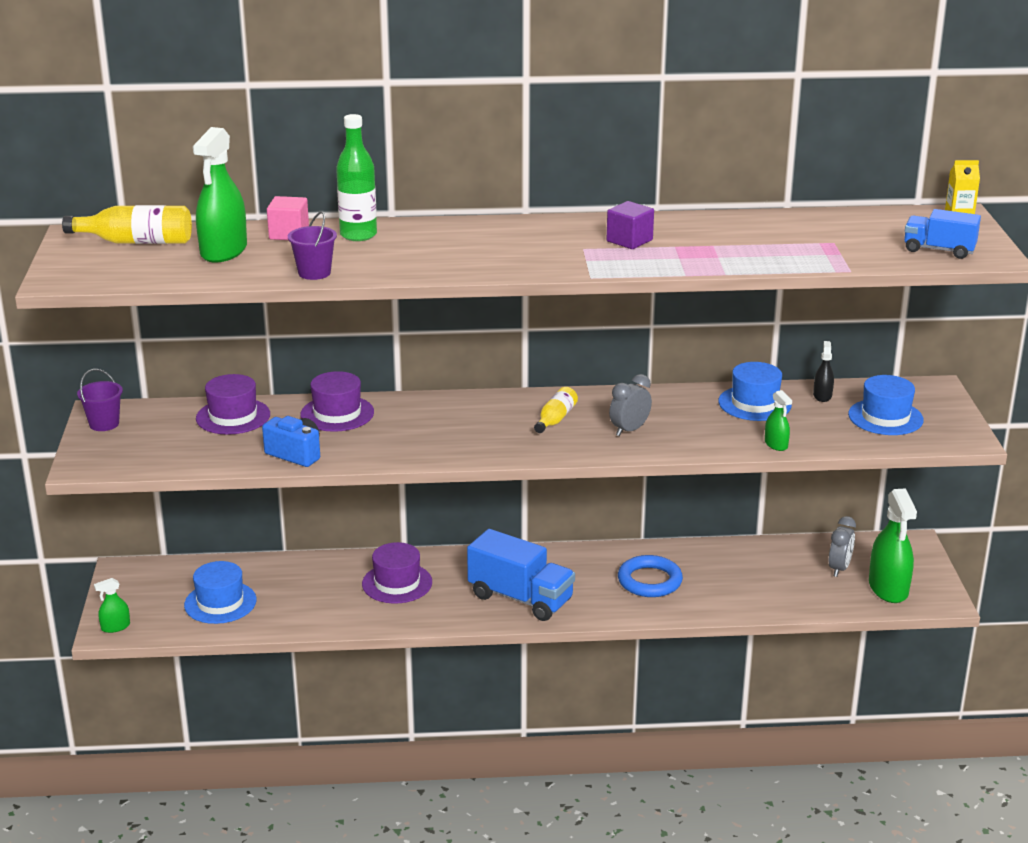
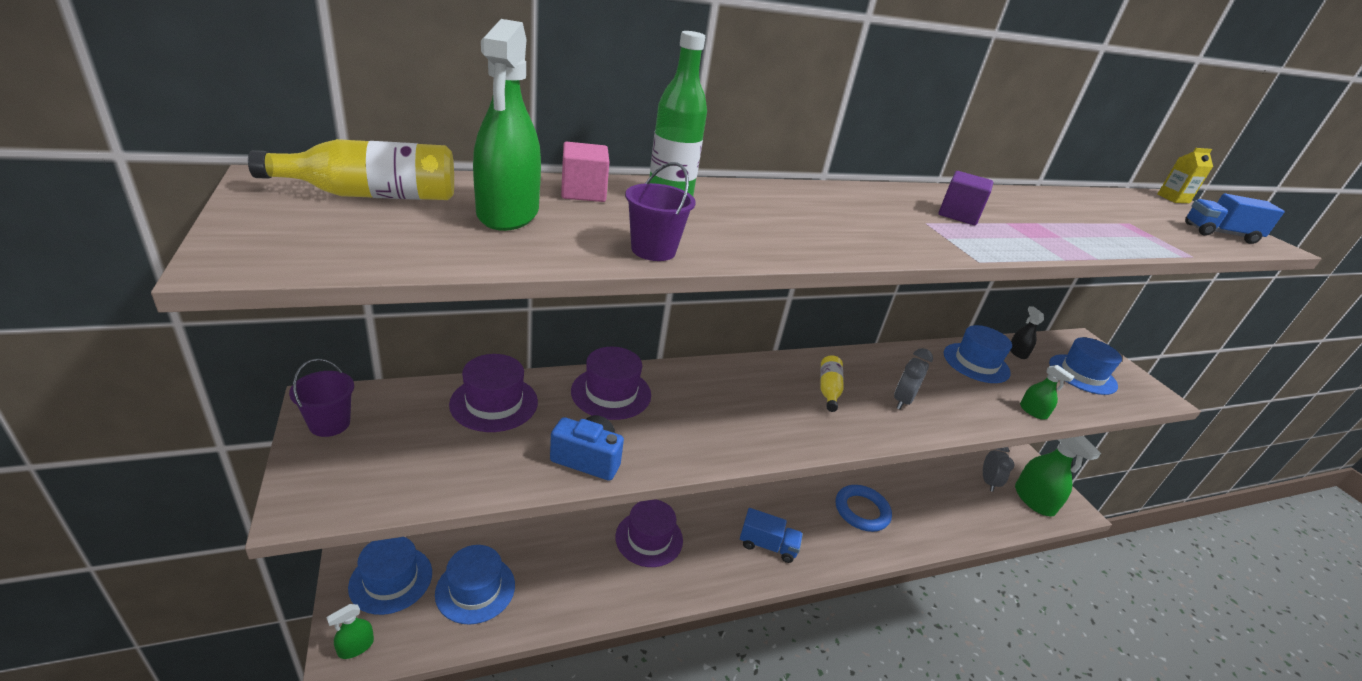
camera: 20 degrees left, 5 degrees up
(149, 590) = (391, 579): none -> blue hat
(520, 598) = (767, 545): blue truck -> blue truck, size x0.61

